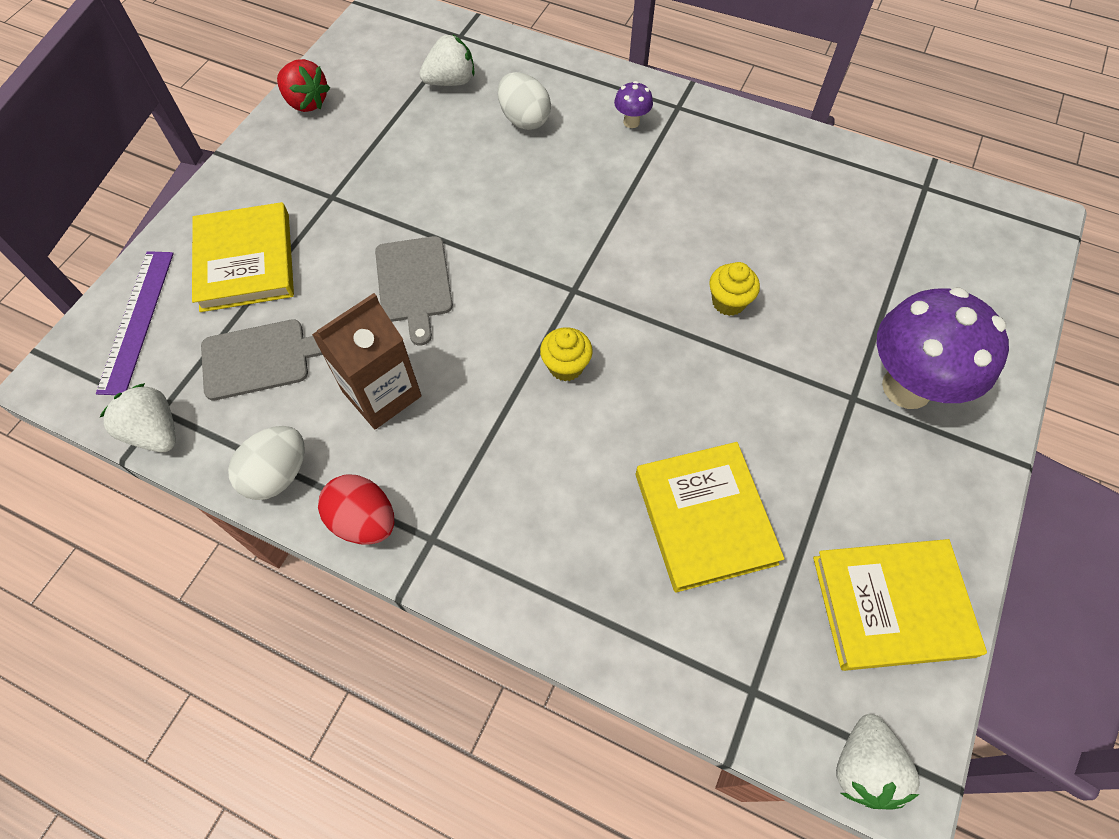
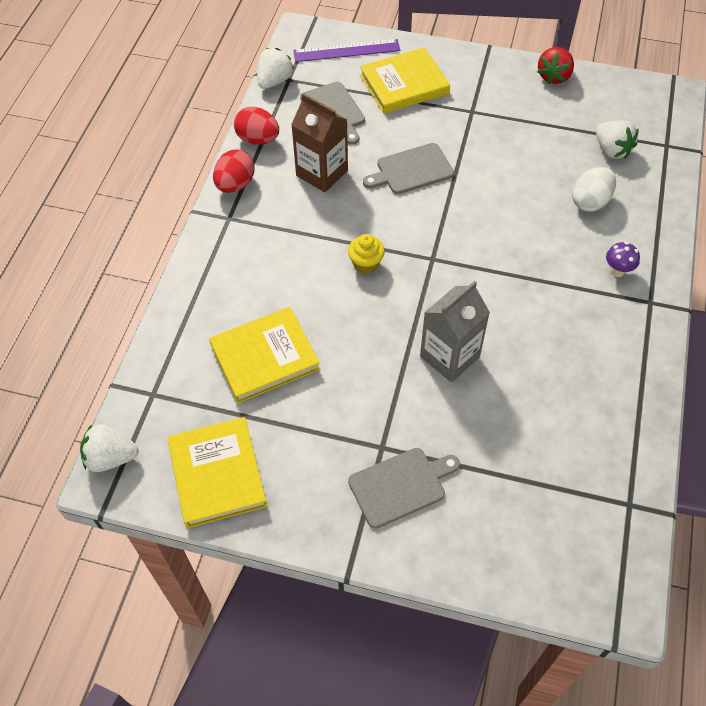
camera: 80 degrees right, 5 degrees down
(278, 474) = (258, 139): white egg -> red egg
(728, 302) = (449, 356): yellow cupcake -> grey carton
(907, 387) = (400, 486): purple mushroom -> grey cutting board

